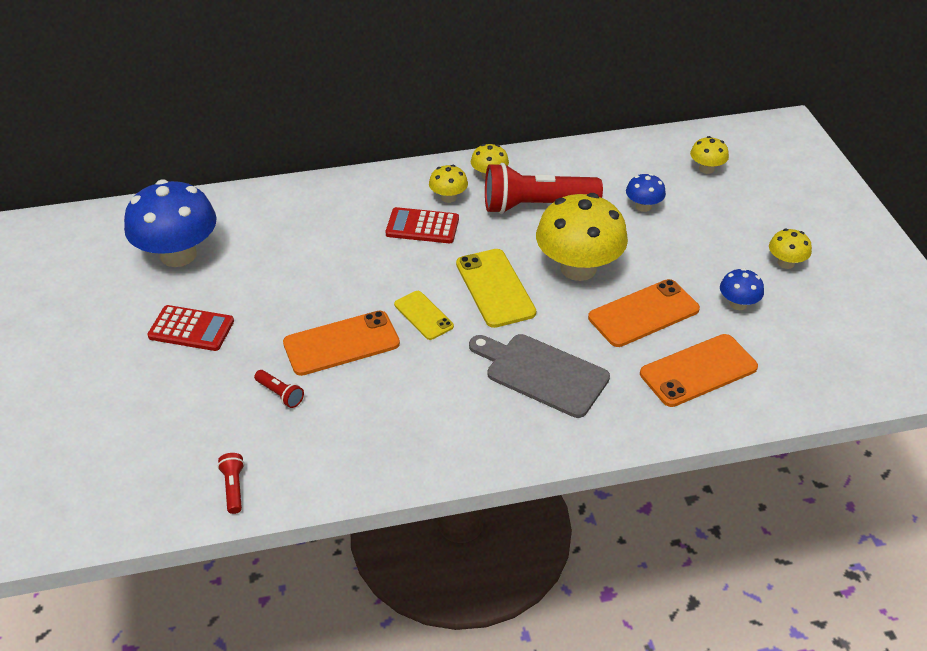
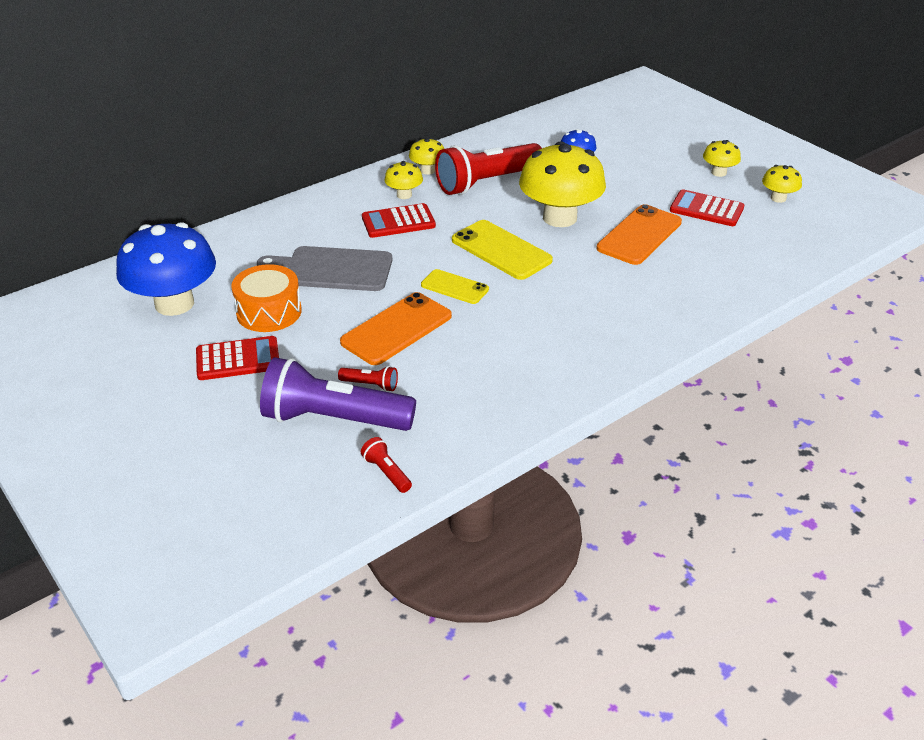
camera: 25 degrees left, 5 degrees down
(227, 418) = (334, 419): none -> purple flashlight
(247, 288) = (269, 312): none -> orange drum
(542, 373) = (593, 300): grey cutting board -> grey cutting board (332, 269)
(698, 371) = (715, 263): orange phone -> none
(706, 169) = (605, 124): yellow mushroom -> yellow mushroom (778, 198)
(738, 304) = (706, 209): blue mushroom -> red calculator

